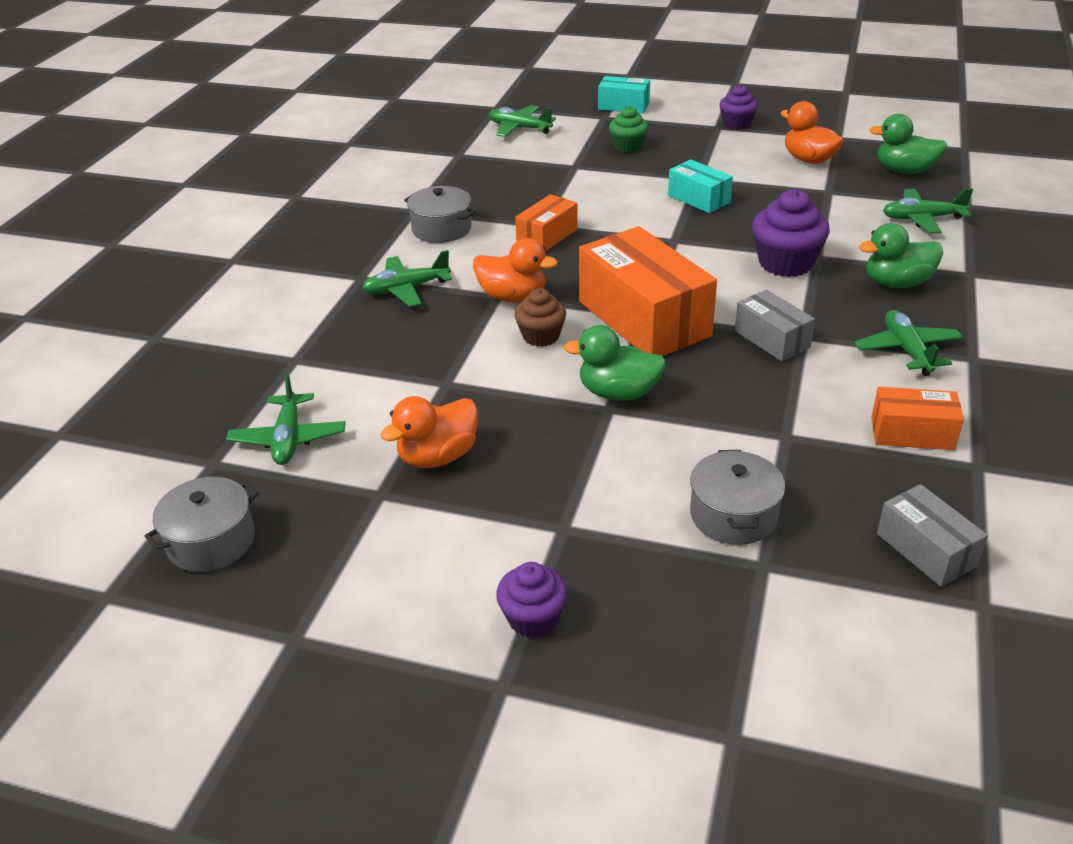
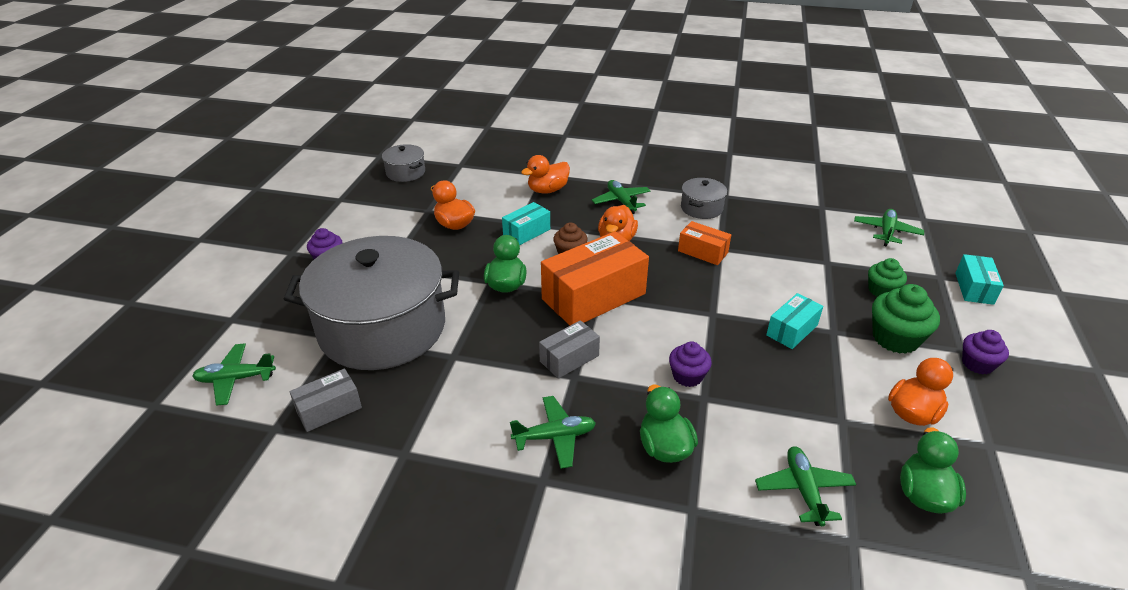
camera: 85 degrees right, 0 degrees up
(288, 439) = (475, 181): green plane -> green plane (235, 379)
(349, 356) = (547, 190): none -> orange duck
(477, 376) = (526, 232): none -> turquoise box
(705, 151) = (895, 338): none -> green cupcake
(733, 515) = (382, 328): grey pot -> grey pot, size x2.40
(785, 263) = (687, 376): purple cupcake -> purple cupcake, size x0.63
(912, 433) = (446, 422): orange box -> none

